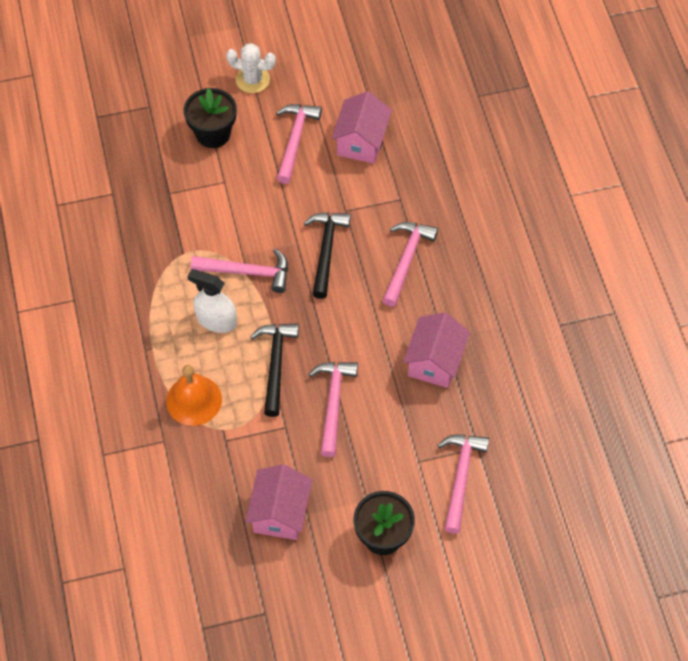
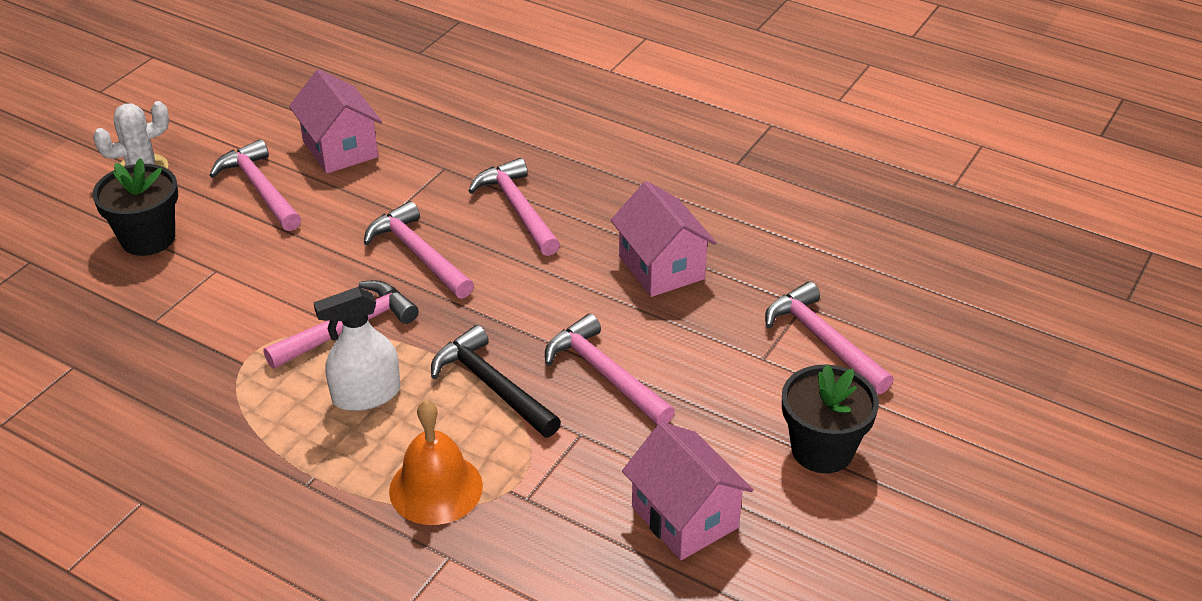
camera: 45 degrees left, 20 degrees down
(326, 250) = (418, 254): black hammer -> pink hammer

